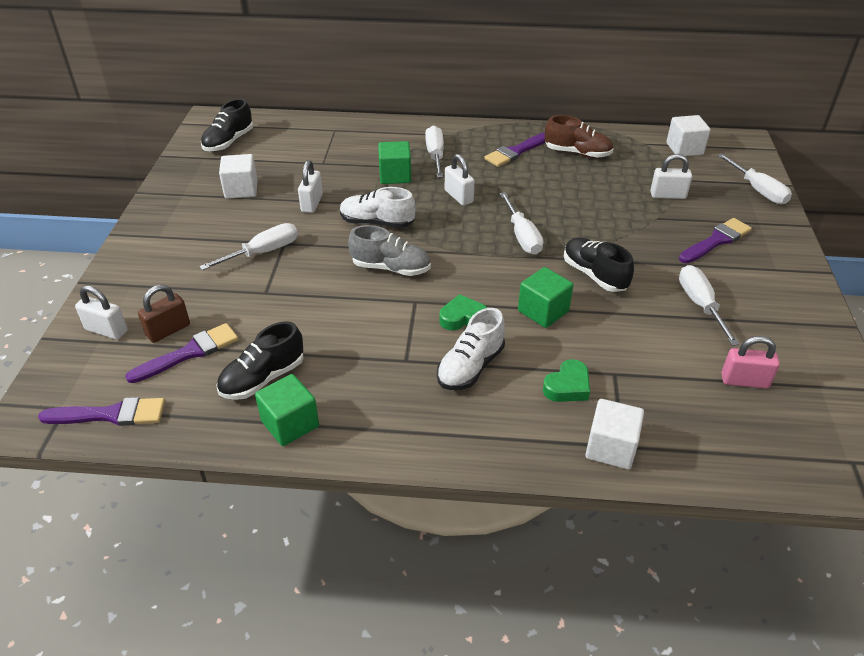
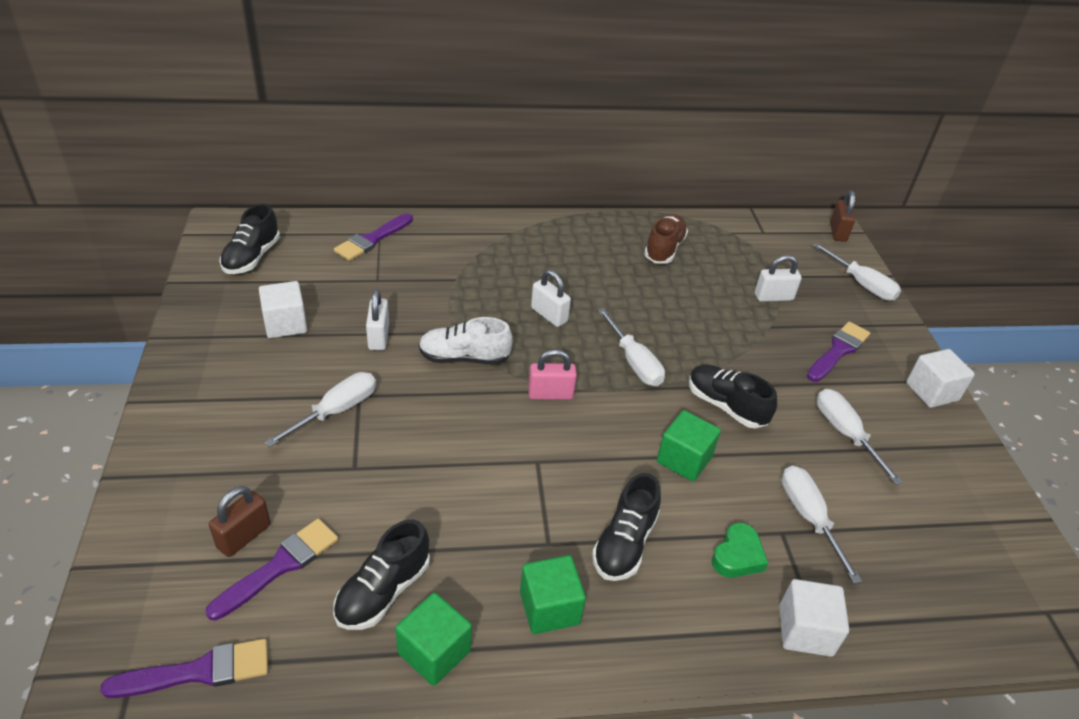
camera: 15 degrees left, 0 degrees up
(106, 330) = (161, 546): white padlock -> none
(391, 268) = (497, 418): grey shoe -> none
(395, 176) = (468, 292): green cube -> green cube (549, 608)
(435, 155) = (507, 262): white screwdriver -> white screwdriver (809, 518)
(463, 318) = (598, 478): green heart -> none
(470, 367) = (624, 543): white shoe -> black shoe
(516, 152) = (597, 251): purple brush -> purple brush (372, 239)
(577, 153) = (664, 249): brown shoe -> brown shoe turned 75 degrees counterclockwise
(684, 149) = (774, 237): white cube -> white cube (932, 391)
(744, 381) = (916, 525): pink padlock -> pink padlock (550, 394)
(748, 148) = (838, 232): none -> brown padlock

